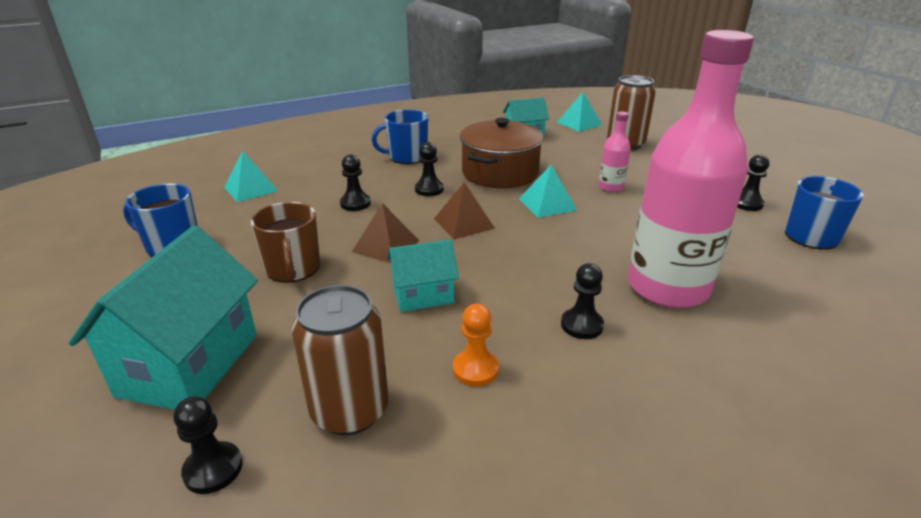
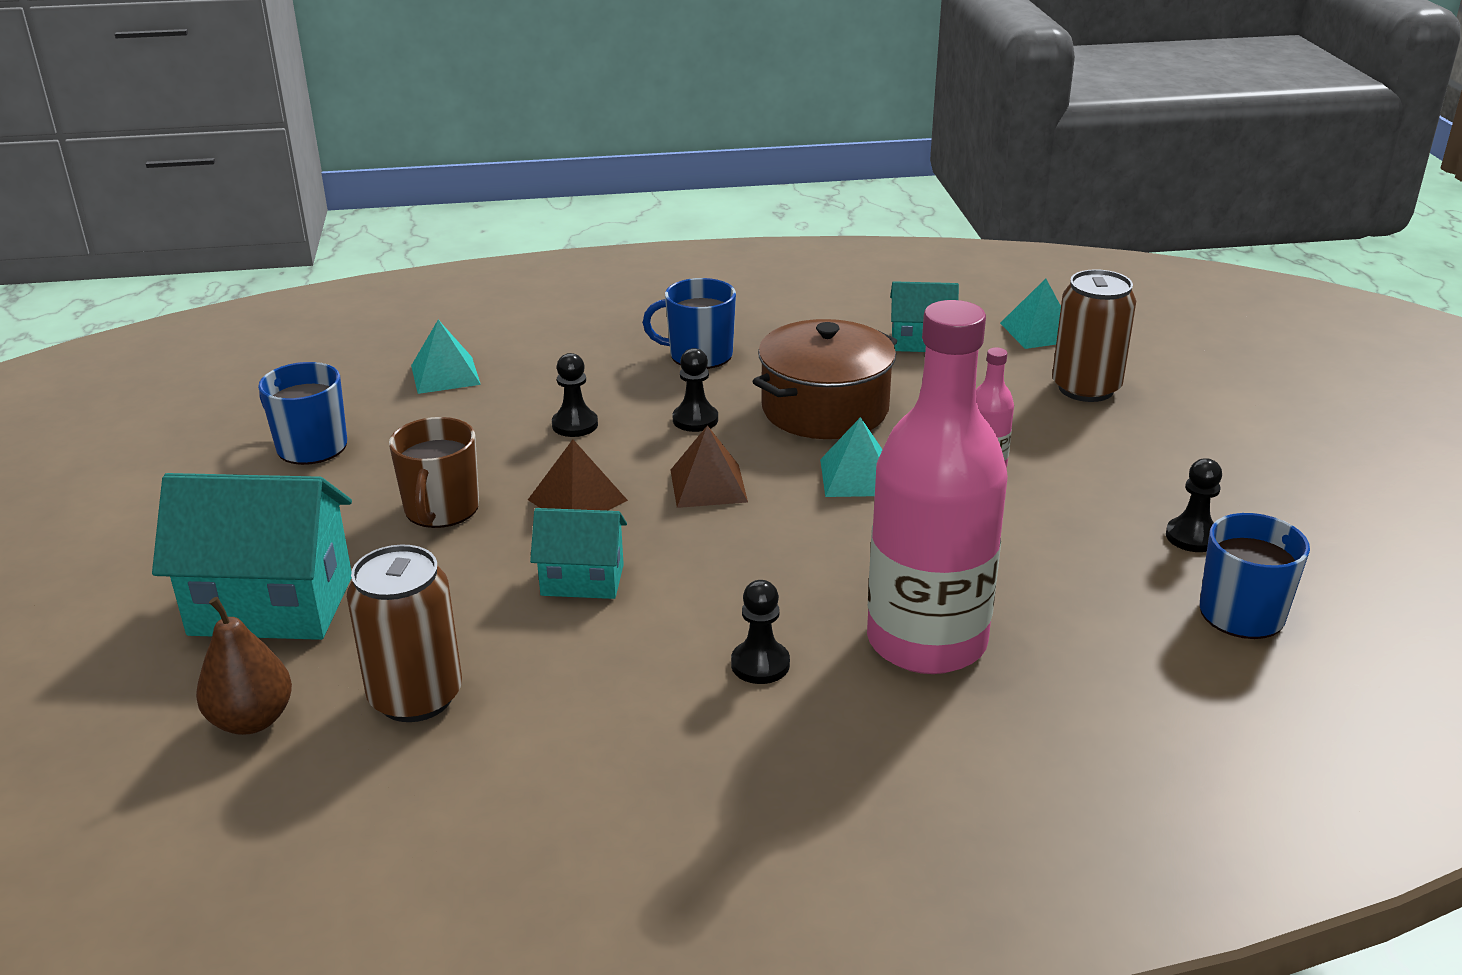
camera: 20 degrees right, 0 degrees up
(189, 364) = (271, 605): turquoise house -> turquoise house turned 60 degrees clockwise
(213, 469) = (252, 720): black pawn -> brown pear
(475, 369) = (585, 686): orange pawn -> none

